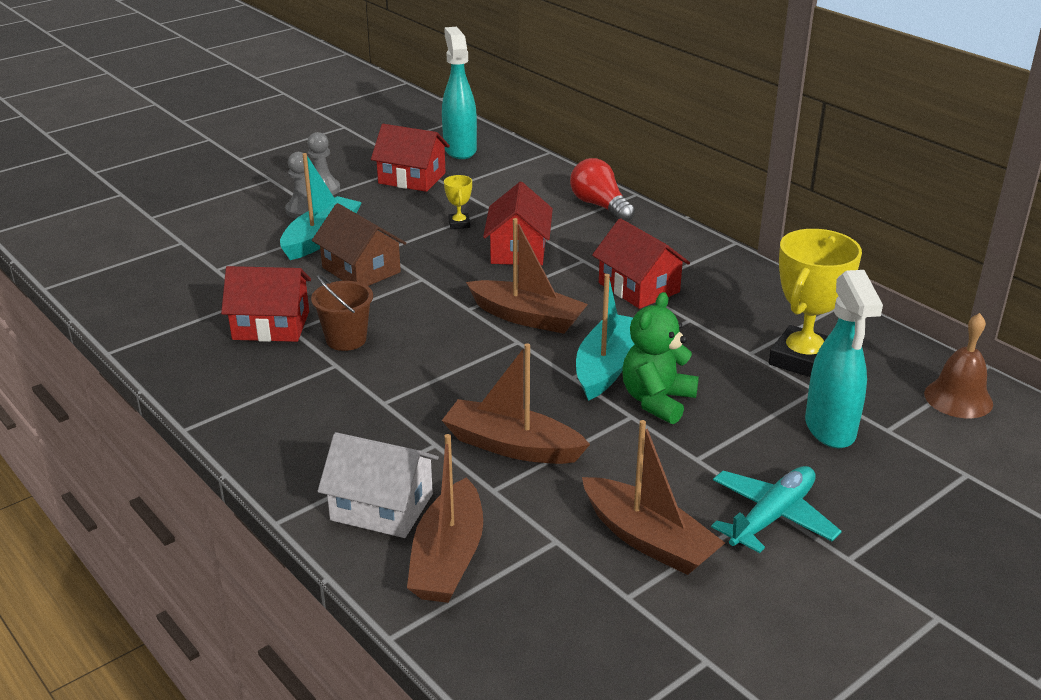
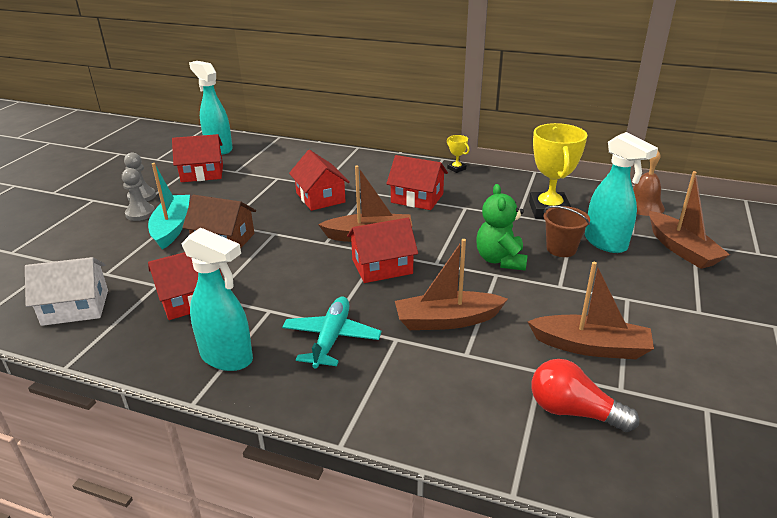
camera: 30 degrees left, 0 degrees up
(252, 398) = (227, 358): none -> turquoise spray bottle
(346, 339) = (259, 290): brown bucket -> brown bucket (561, 249)
(381, 507) = (406, 399): white house -> white house (75, 307)
(448, 558) = (489, 415): brown boat -> brown boat (681, 249)
(459, 224) = (264, 192): yellow trophy -> yellow trophy (456, 169)
(504, 359) = (382, 266): none -> red house
(600, 206) = (343, 159): red light bulb -> red light bulb (573, 411)
(606, 367) = (449, 250): turquoise boat -> none
(772, 517) = (636, 304): turquoise plane -> turquoise plane (331, 338)

